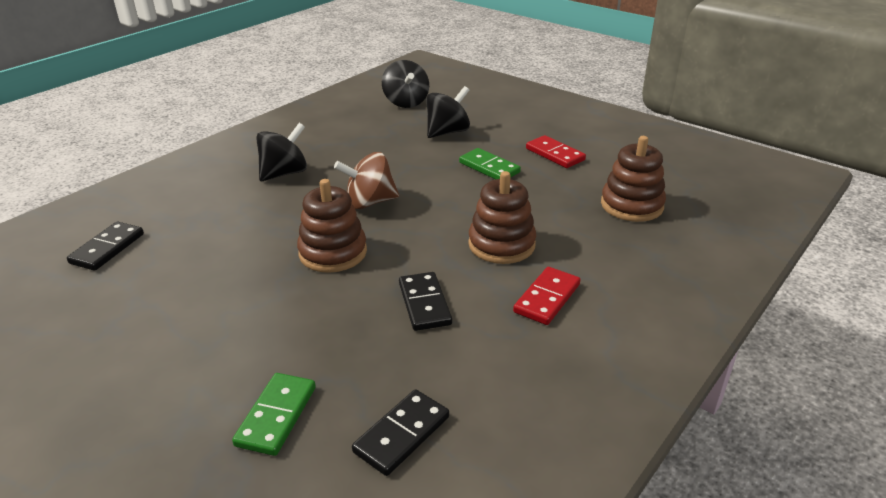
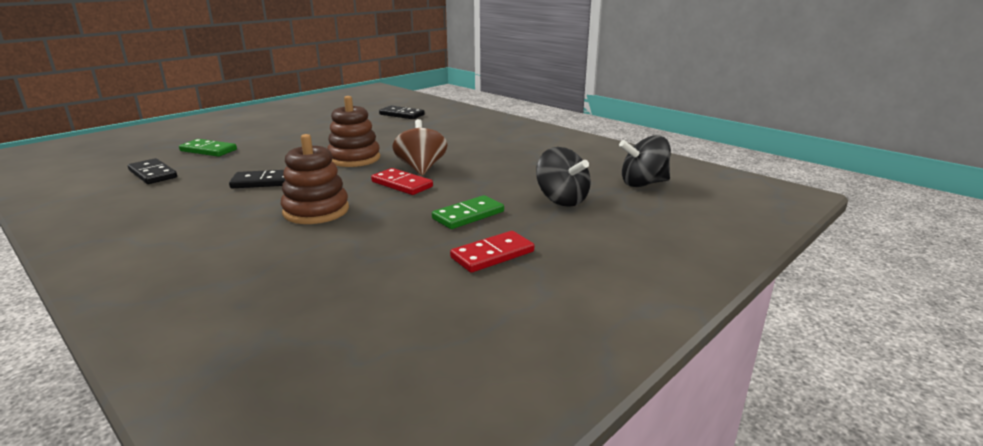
camera: 95 degrees right, 10 degrees down
(284, 173) = (483, 144): black spinning top -> none
(547, 298) = (221, 222): red domino -> red domino (402, 184)
(631, 205) = (337, 288): brown stacking toy -> none

